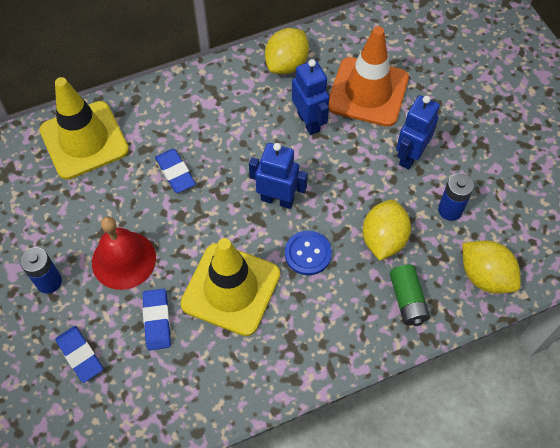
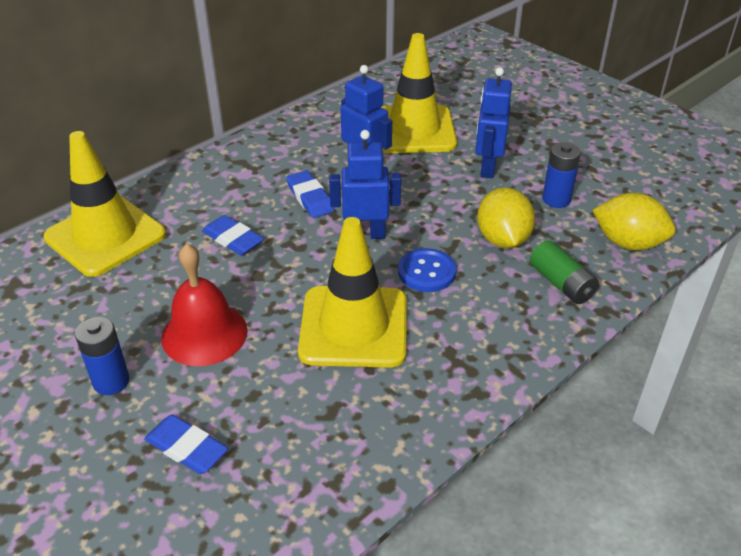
camera: 20 degrees left, 20 degrees down
(157, 320) = (276, 382): blue eraser -> blue eraser (310, 198)
(286, 64) = (316, 127): yellow lemon -> none
(368, 92) = (414, 130): orange traffic cone -> yellow traffic cone

